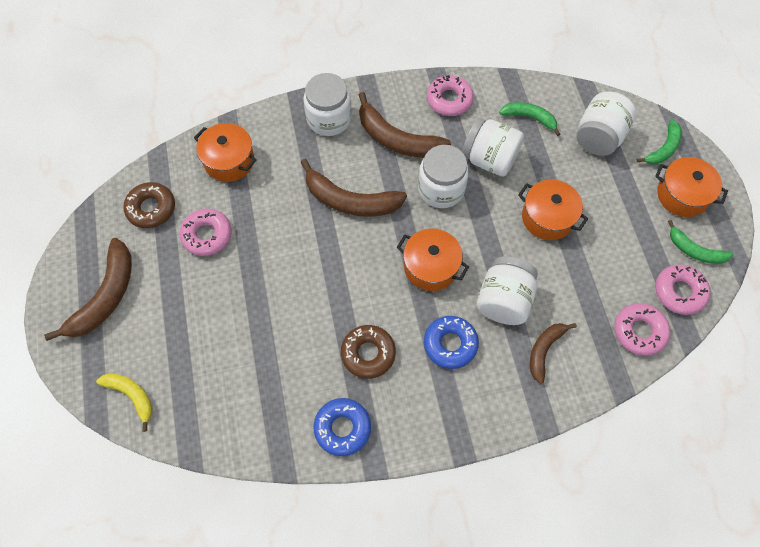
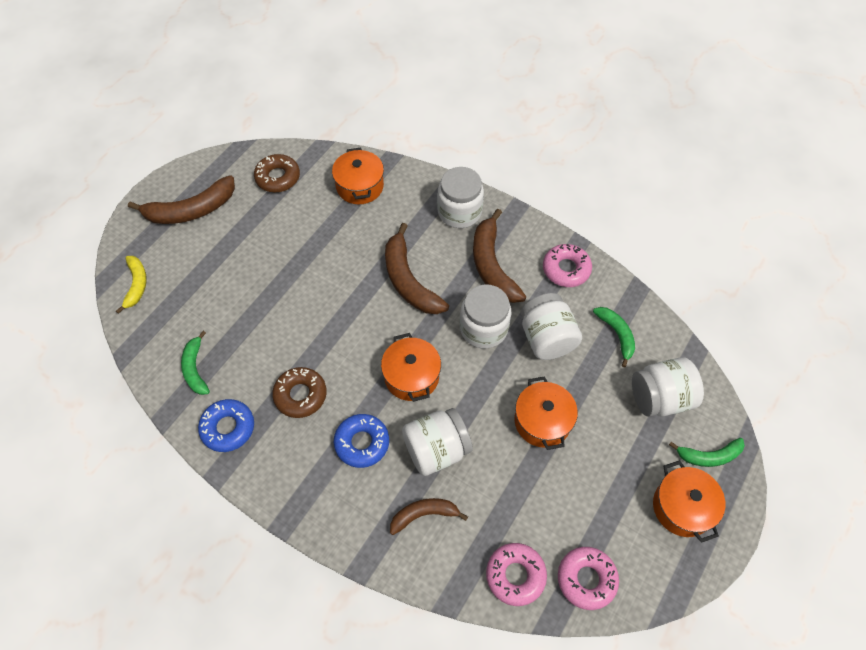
camera: 45 degrees right, 5 degrees down
(207, 235) = (291, 223): pink donut -> none
(694, 250) = (640, 560): green banana -> green banana (195, 368)

